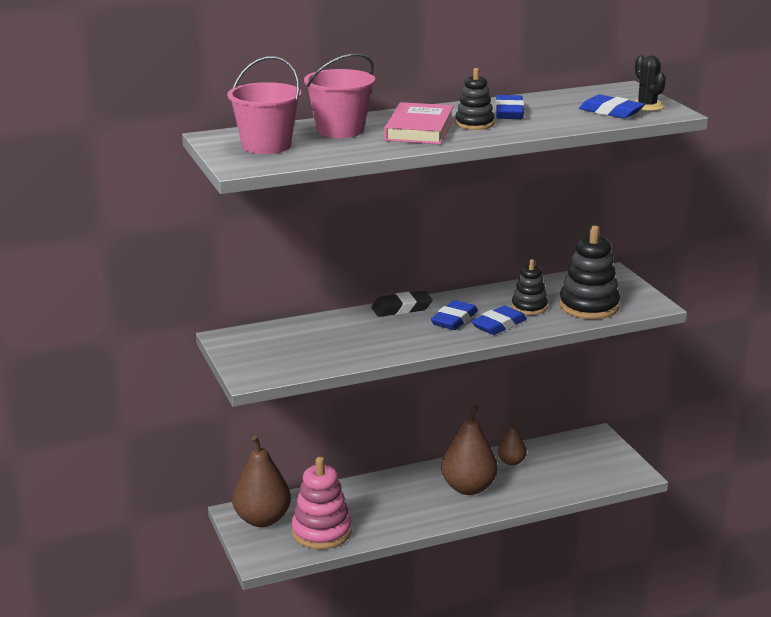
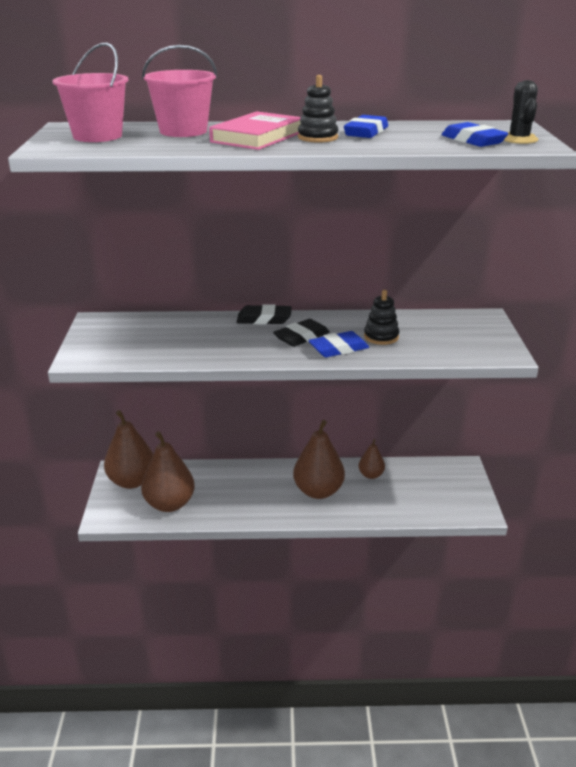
camera: 20 degrees right, 5 degrees up
(321, 532) = (169, 504): pink stacking toy -> brown pear
(454, 320) = (301, 337): blue eraser -> black eraser
(589, 306) = (440, 345): black stacking toy -> none

